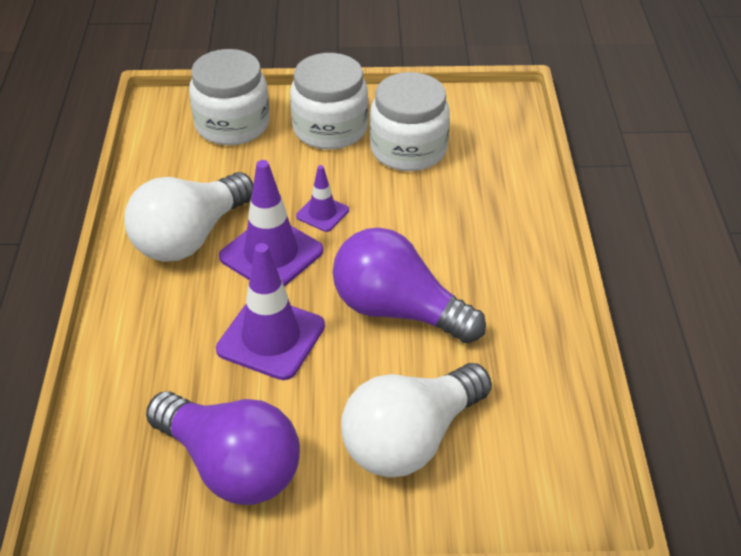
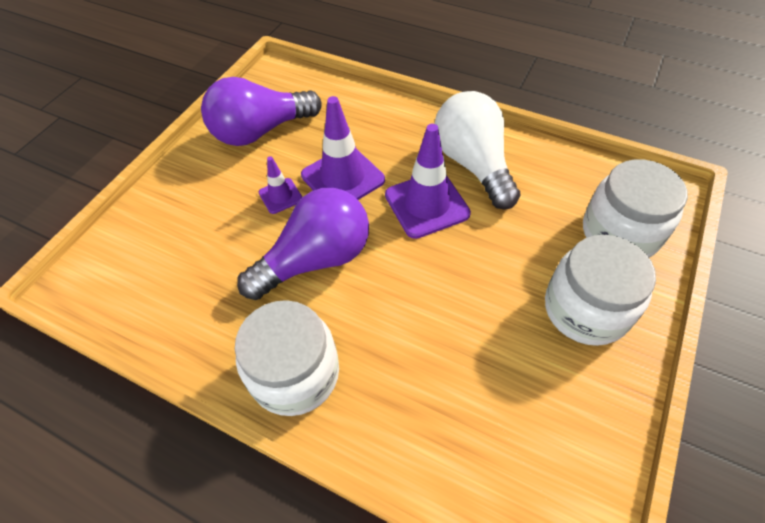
camera: 120 degrees right, 10 degrees up
(322, 213) = (457, 254): purple traffic cone -> purple traffic cone (280, 196)
(408, 149) = (521, 367): white jar -> white jar (295, 373)
(411, 439) = (205, 218): white light bulb -> none

